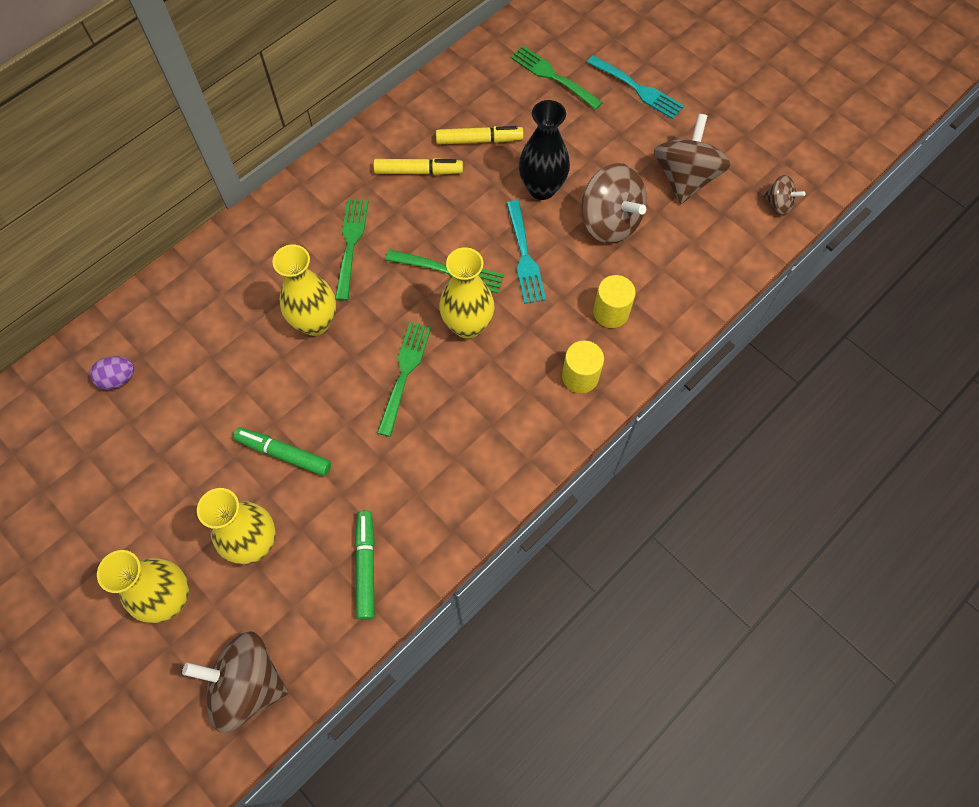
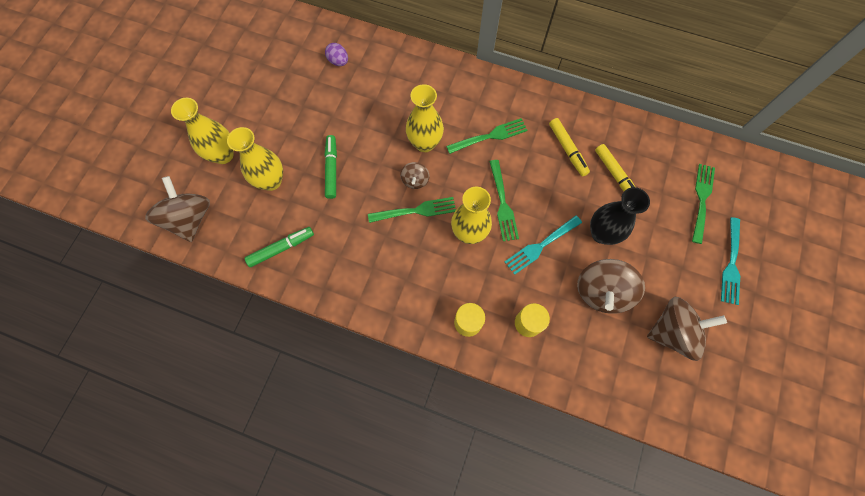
camera: 65 degrees right, 5 degrees up
(778, 204) = (694, 415): brown spinning top -> brown spinning top (415, 180)

